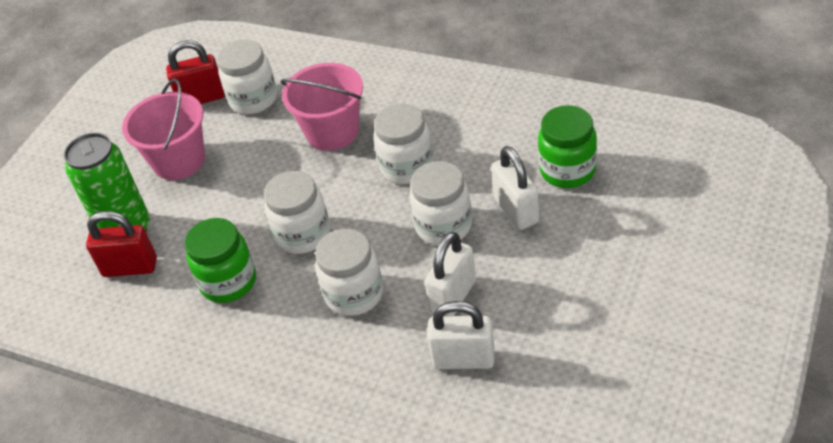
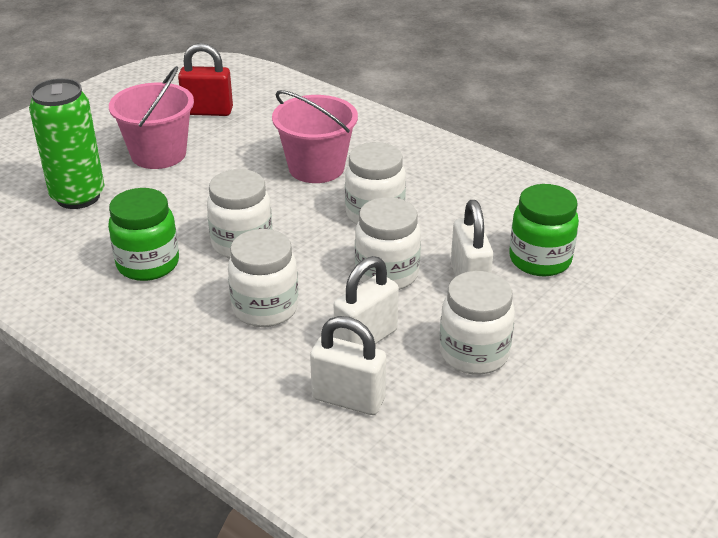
camera: 10 degrees right, 10 degrees down
(130, 267) = (63, 227): red padlock -> none
(253, 99) = (255, 124): white jar -> white jar (474, 354)

